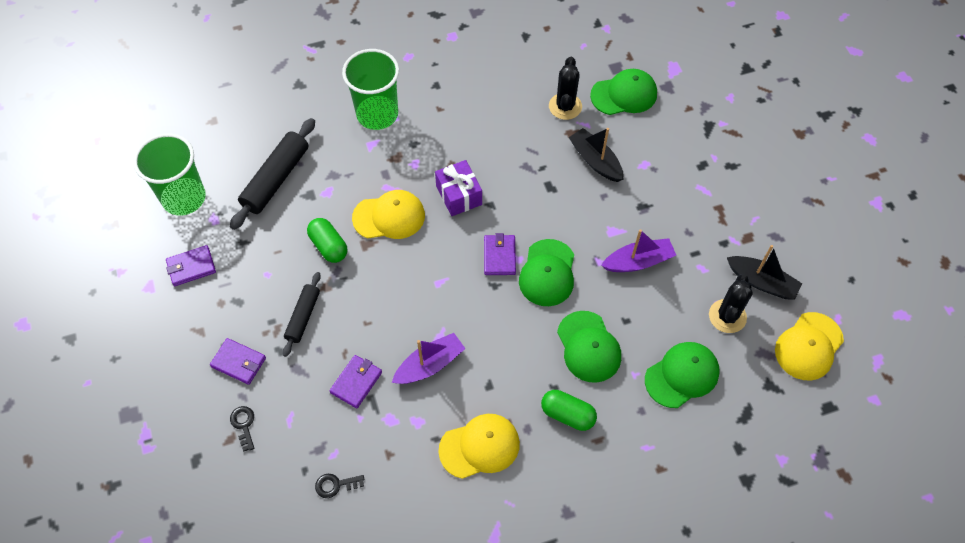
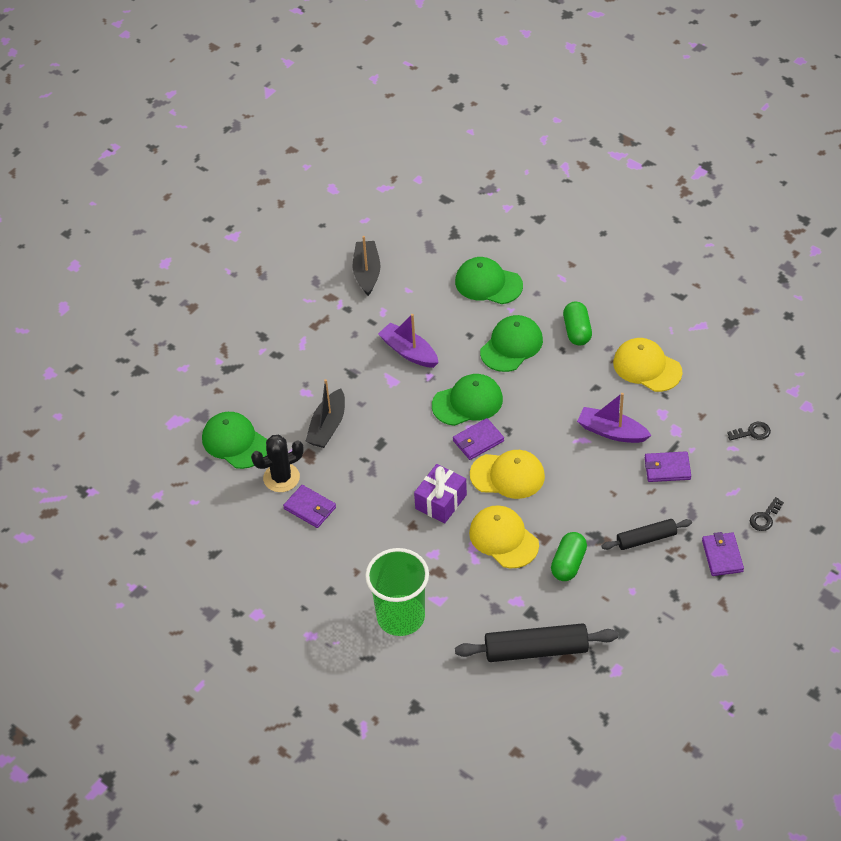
camera: 120 degrees left, 10 degrees down
(184, 198) = (616, 711): green cup -> none
(191, 267) = (675, 652): purple wallet -> purple wallet (310, 508)
(335, 485) = (752, 432): black key -> black key turned 60 degrees counterclockwise
(727, 316) = (415, 279): black cactus -> none
(808, 346) = (403, 226): yellow cap -> yellow cap (507, 475)

